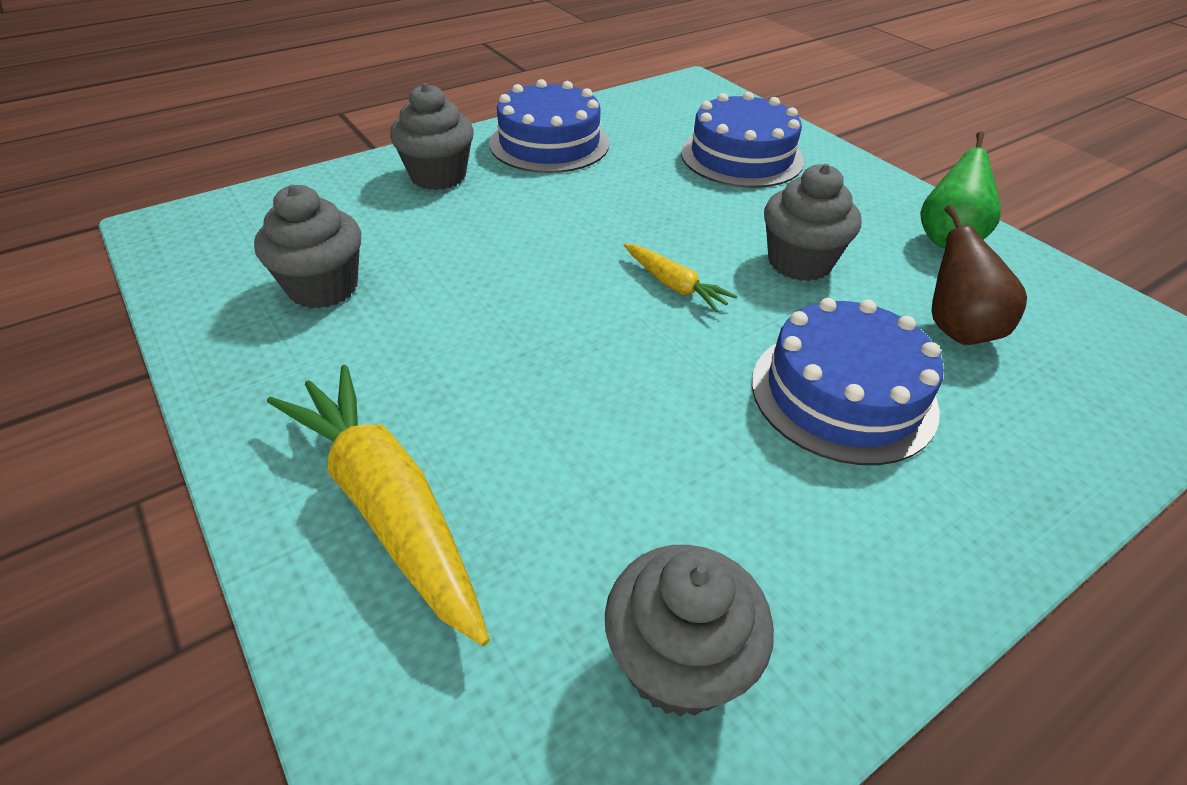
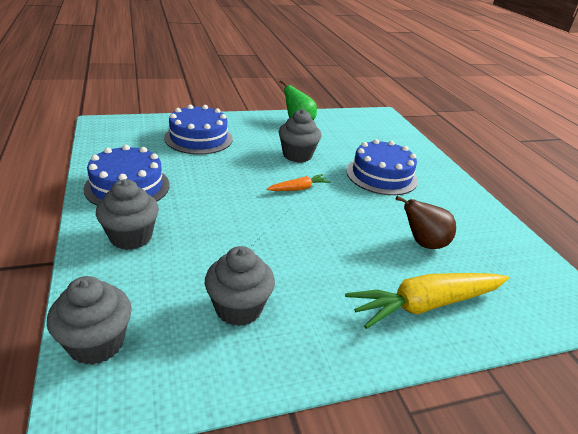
camera: 75 degrees left, 10 degrees down
(674, 285) = (298, 188): yellow carrot -> orange carrot
(678, 662) = (497, 246): grey cupcake -> grey cupcake (96, 343)
(956, 329) = (353, 142): brown pear -> brown pear (423, 243)

